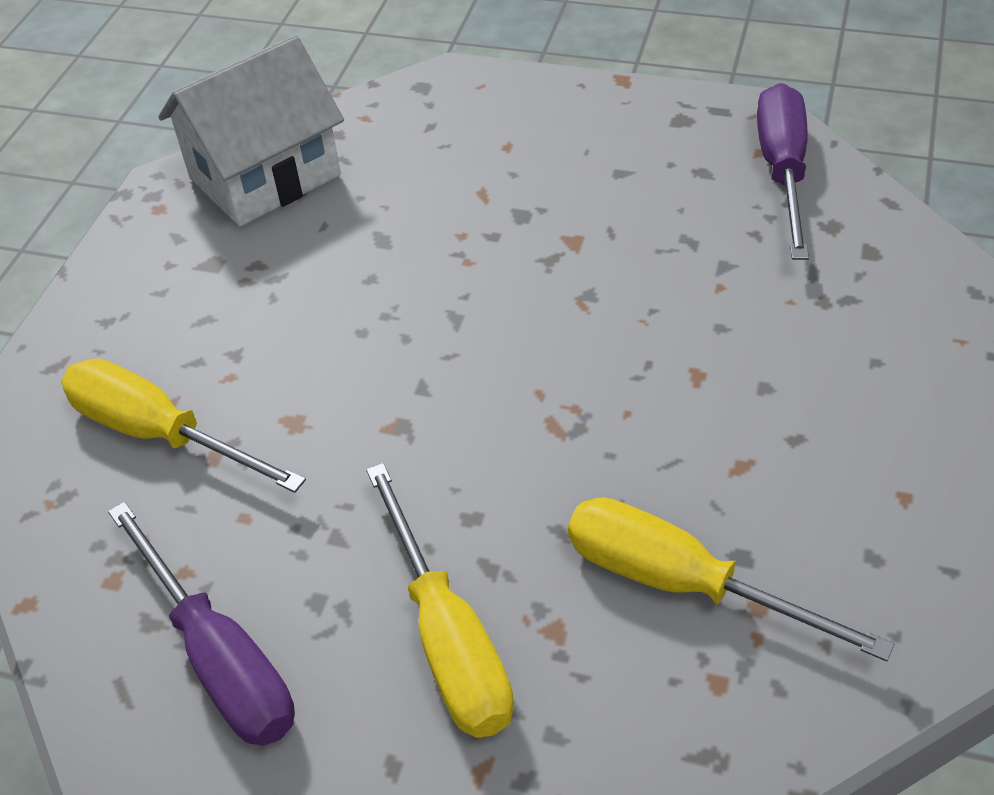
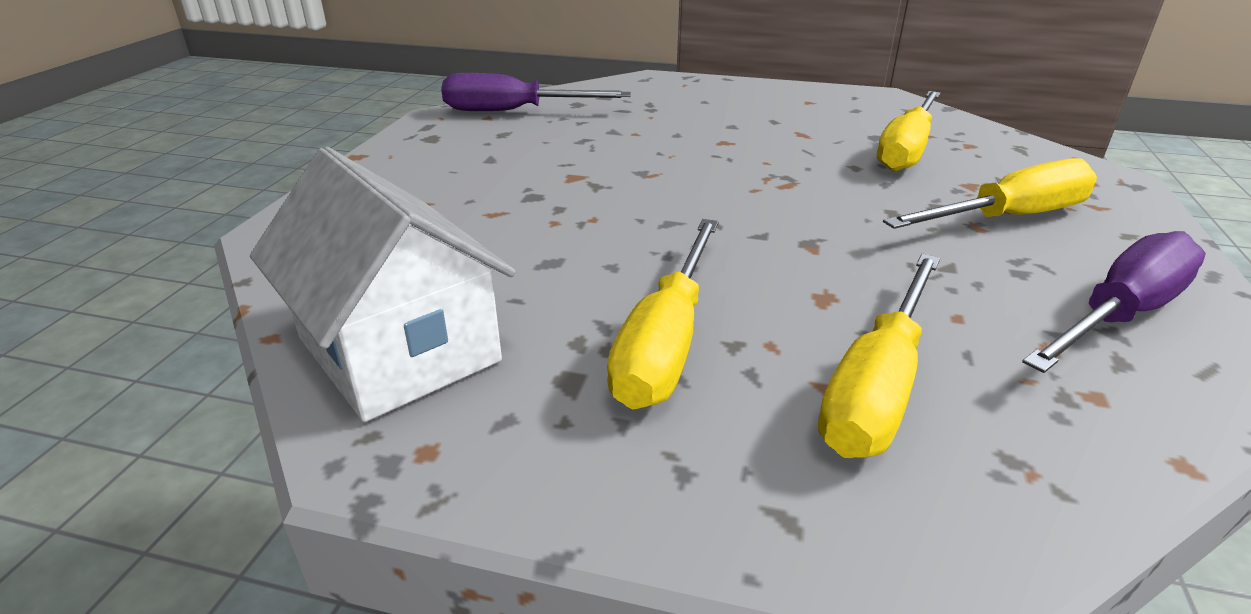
camera: 95 degrees left, 15 degrees down
(244, 313) = (666, 342): none -> yellow screwdriver

